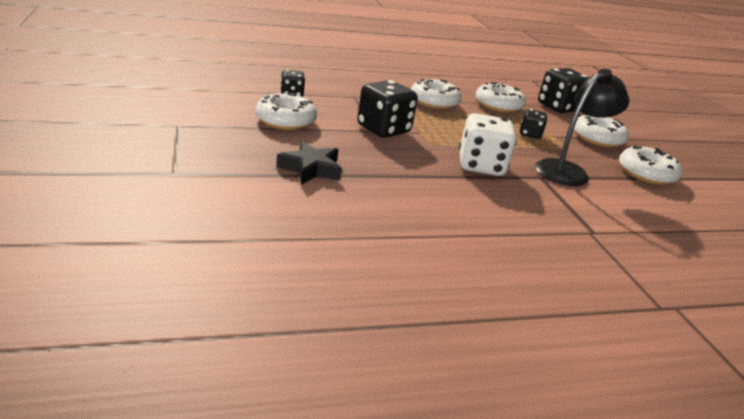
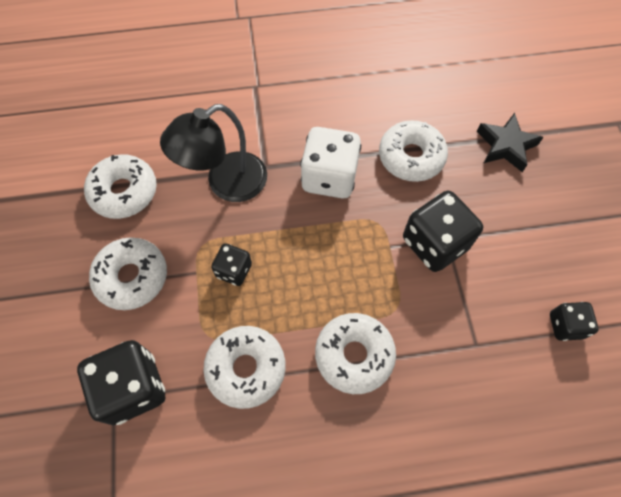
camera: 170 degrees left, 35 degrees up
(285, 121) = (553, 242): white donut -> white donut (411, 157)

